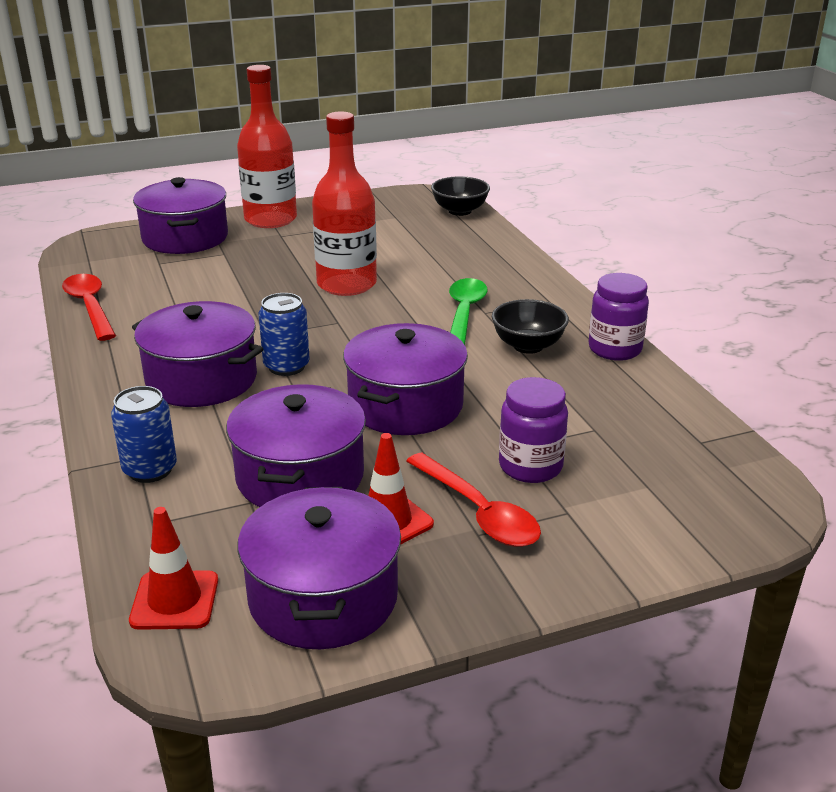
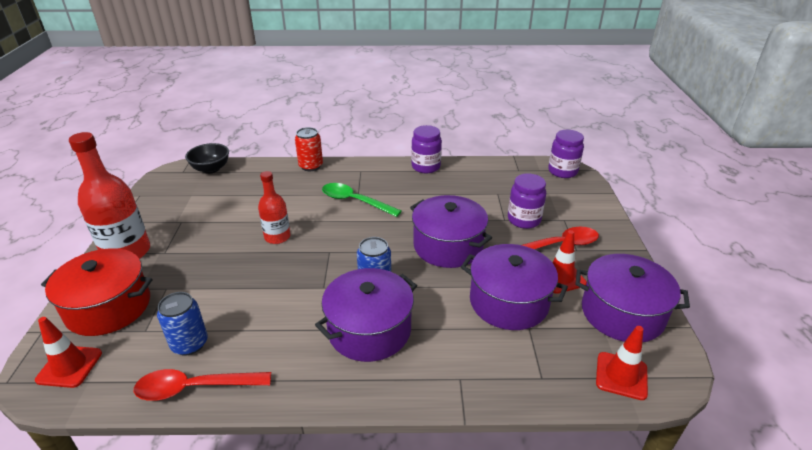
camera: 70 degrees left, 5 degrees up
(104, 247) = (69, 366): none -> red traffic cone
(150, 470) = (479, 372): blue can -> blue can (189, 344)
(185, 238) = (108, 307): purple pot -> red pot
(346, 284) = (277, 237): red bottle -> red bottle, size x0.59
(526, 265) = (311, 166): none -> red can
(528, 346) = (406, 190): black bowl -> none
(750, 496) = (562, 171): none -> purple jar

